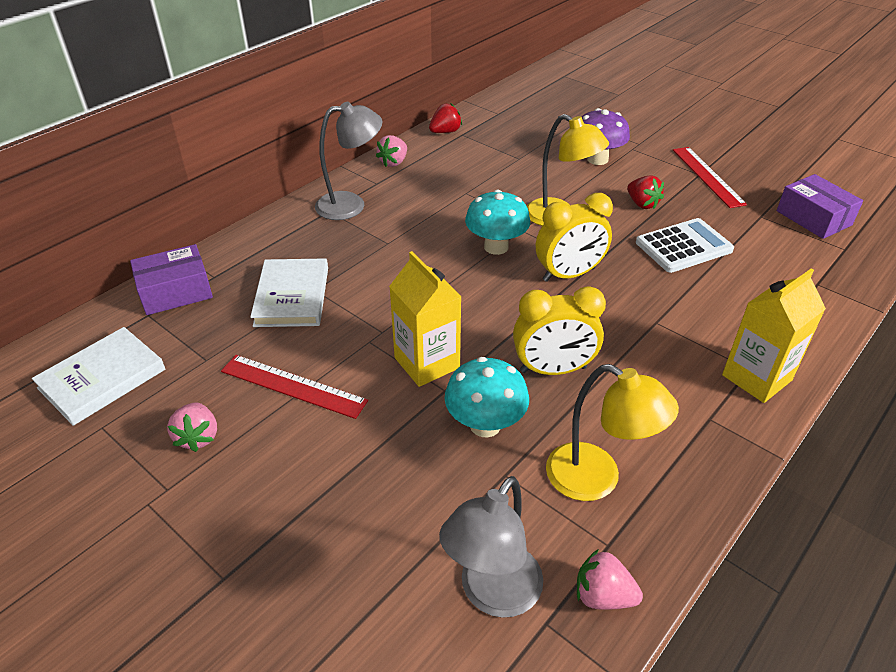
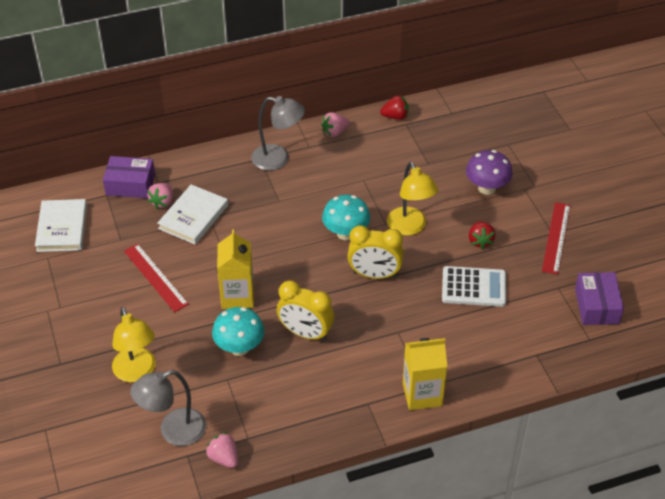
camera: 30 degrees right, 5 degrees up
(102, 379) = (62, 228): white book -> white book turned 75 degrees counterclockwise
(198, 437) = (90, 285): pink strawberry -> pink strawberry (162, 202)
(597, 479) = (272, 404): yellow lamp -> yellow lamp (137, 372)

